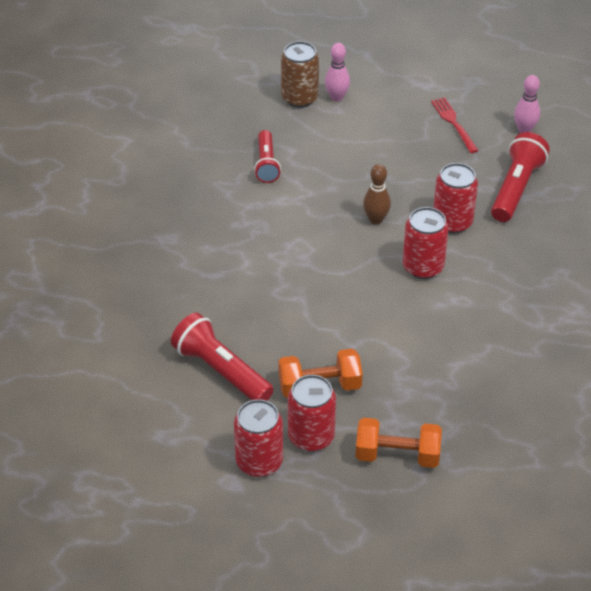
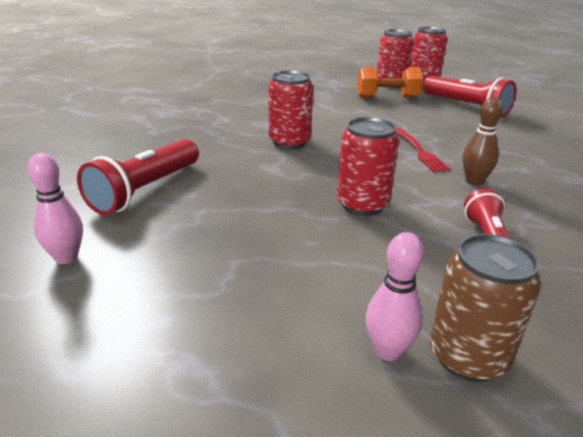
camera: 175 degrees left, 15 degrees down
(376, 219) = (332, 176): brown bowling pin -> brown bowling pin (474, 181)
(397, 455) = (334, 76): orange dumbbell -> none
(452, 222) = (243, 168): red can -> red can (362, 204)
(453, 123) = (176, 278): red fork -> red fork (420, 151)

